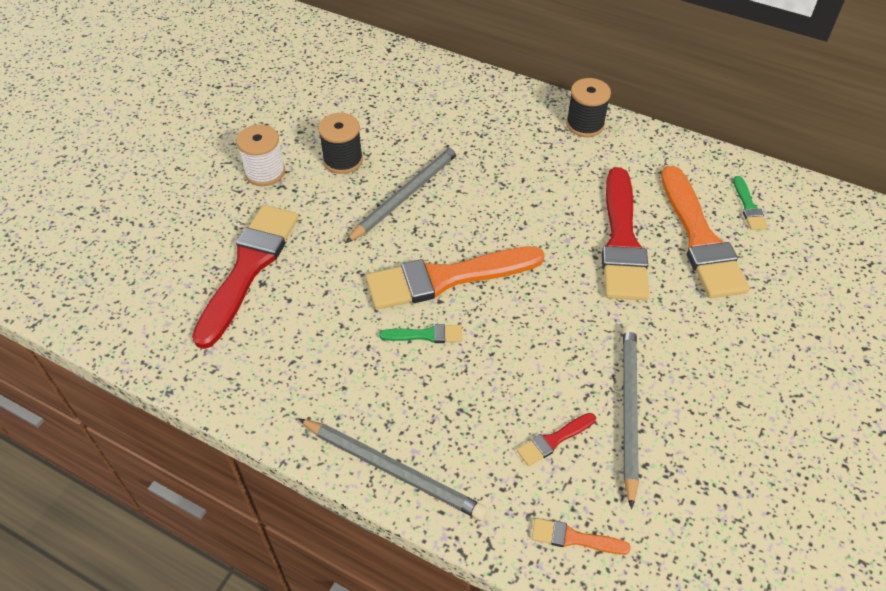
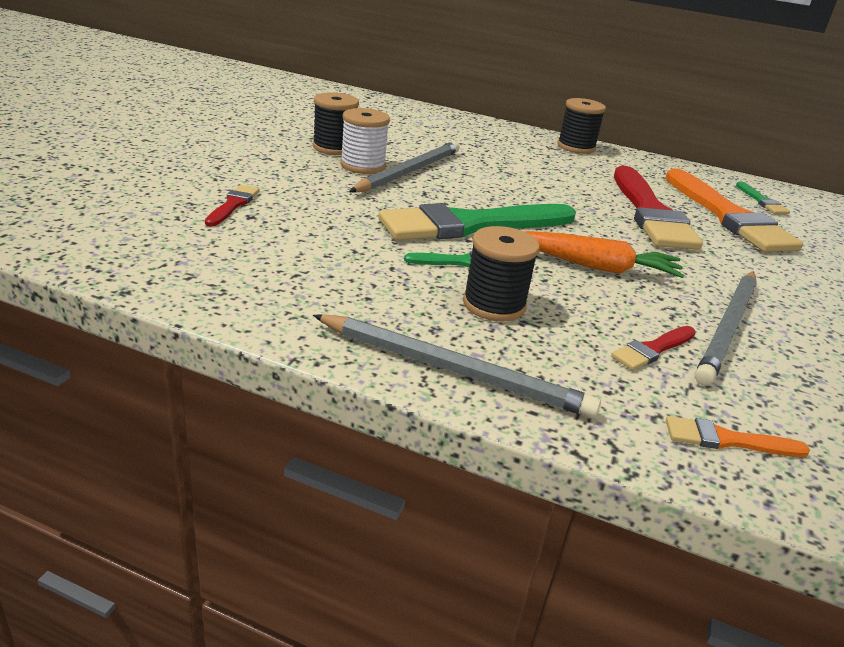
camera: 10 degrees left, 20 degrees down
(248, 268) = (233, 205): red brush -> red brush, size x0.43
(265, 172) = (248, 148): white spool -> white spool (363, 166)
(440, 391) = (494, 305): none -> black spool
(446, 278) = (471, 225): orange brush -> green brush
(541, 332) = (595, 266): none -> orange carrot
(628, 410) = (728, 328): grey pencil -> grey pencil turned 150 degrees counterclockwise

